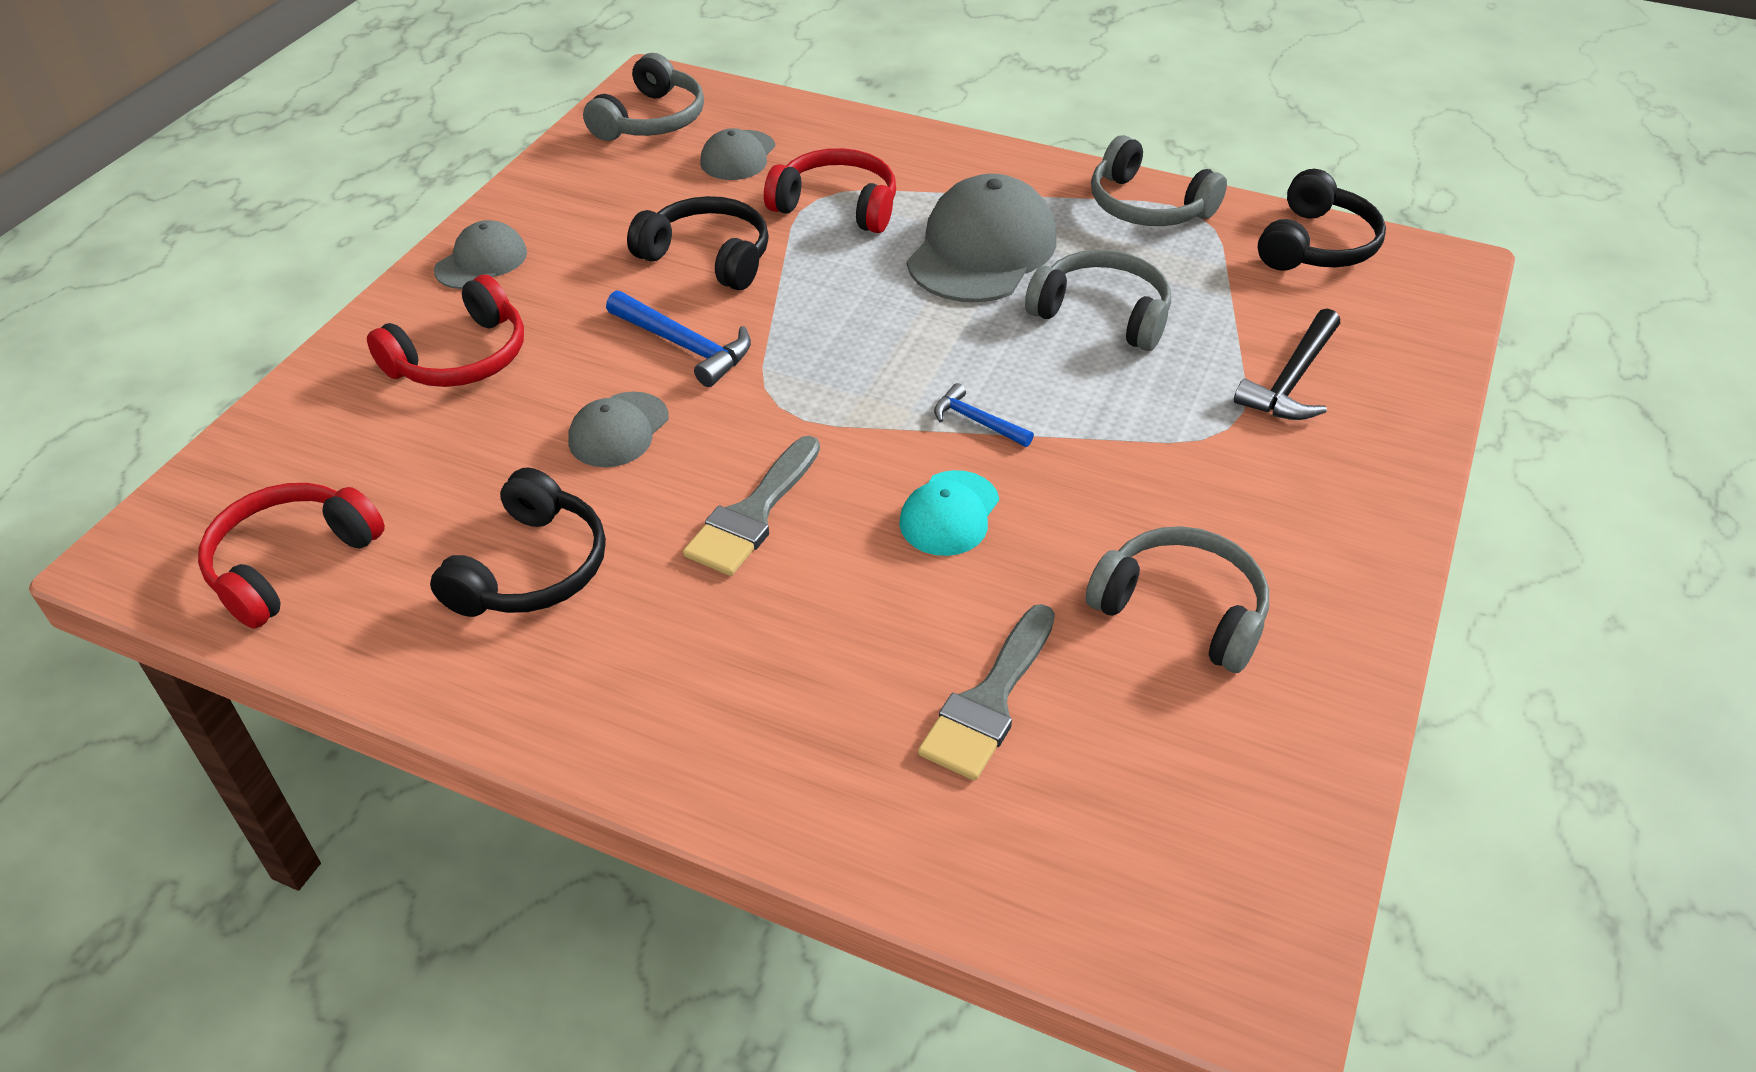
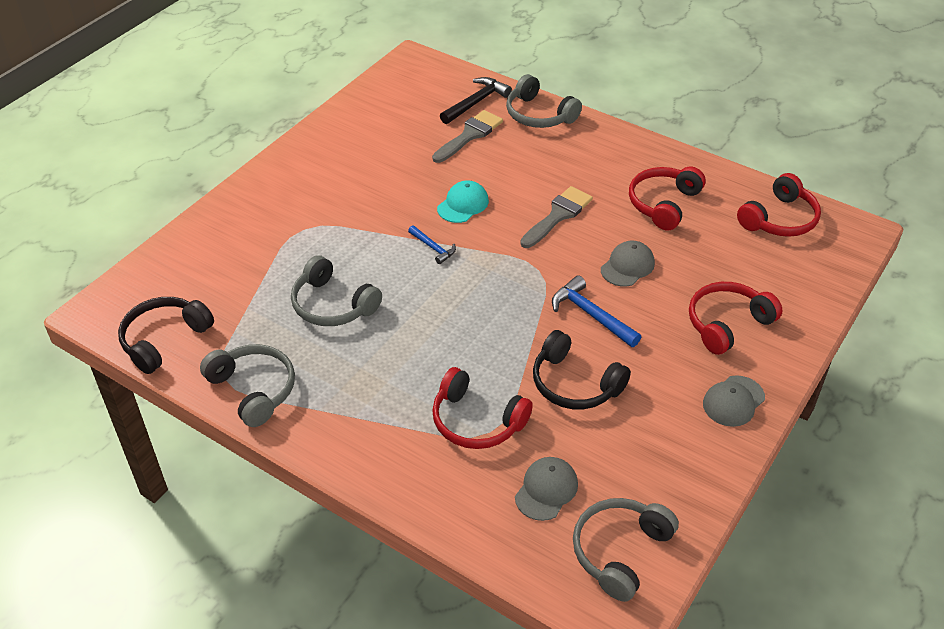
camera: 170 degrees left, 0 degrees up
(532, 568) = (663, 204): black headphones -> red headphones
(982, 250) = (386, 365): grey cap -> none
(1182, 610) = (376, 155): grey headphones -> grey headphones (539, 115)
(1292, 380) = (252, 250): black hammer -> black hammer (476, 102)

